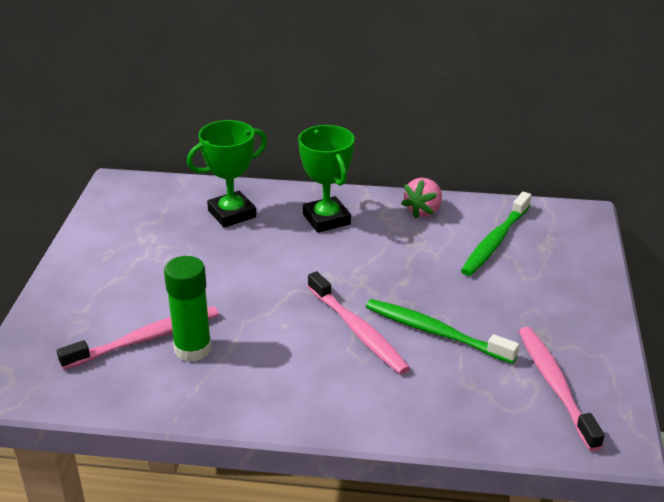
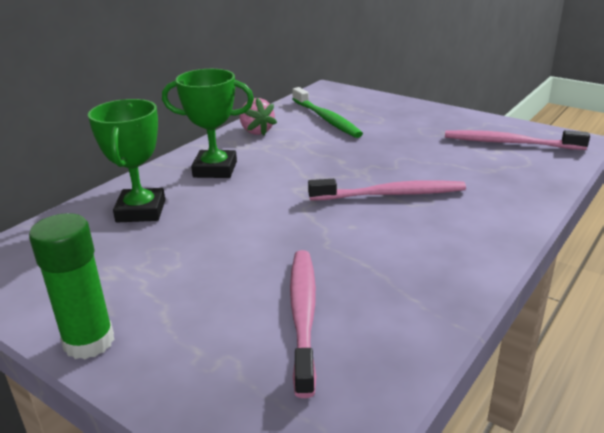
camera: 60 degrees left, 5 degrees down
(193, 349) = (347, 286): green glue stick -> green glue stick (89, 342)
(435, 332) = (418, 165): green toothbrush -> none

